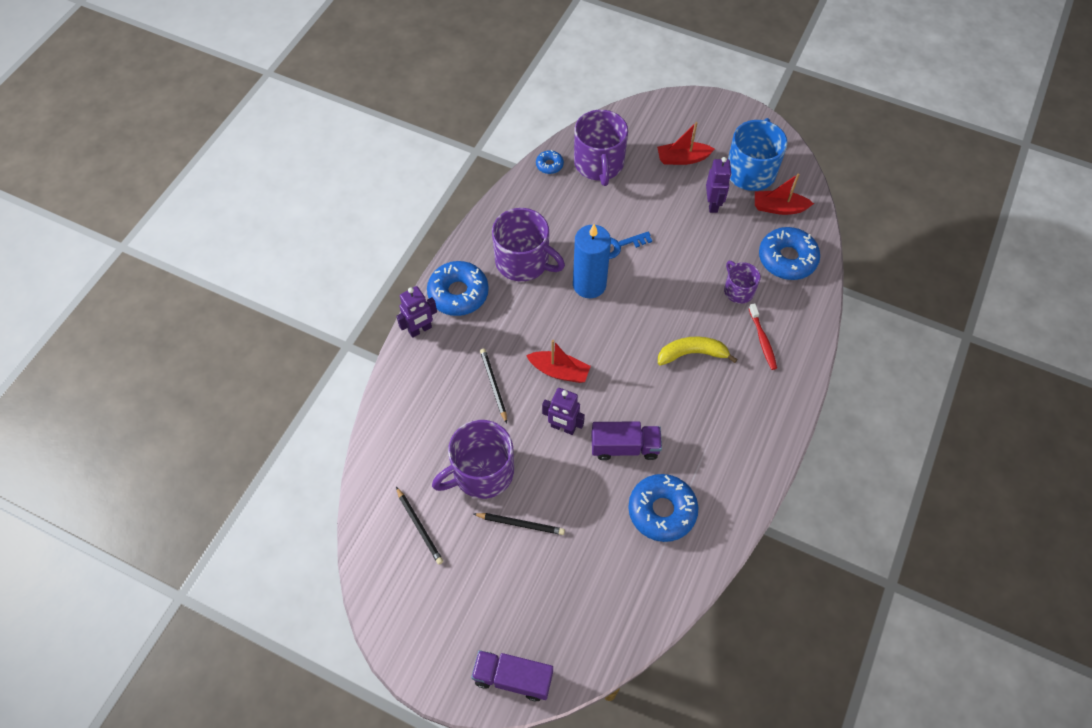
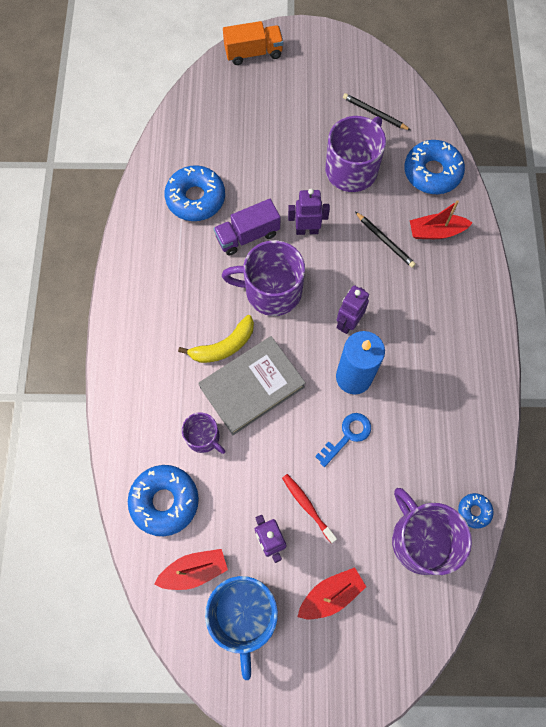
camera: 155 degrees right, 10 degrees up
(420, 330) = (480, 263): purple robot -> purple robot (348, 323)
(458, 293) = (470, 312): blue donut -> blue donut (432, 172)
(513, 678) = (253, 53): purple truck -> orange truck
(520, 524) = (301, 145): black pencil -> none
(523, 261) = (431, 374): purple mug -> purple mug (271, 291)
(559, 371) = (336, 277): red boat -> red boat (436, 232)
(680, 311) = (252, 387): none -> grey book
(762, 340) = (161, 390): red toothbrush -> red toothbrush (307, 507)

